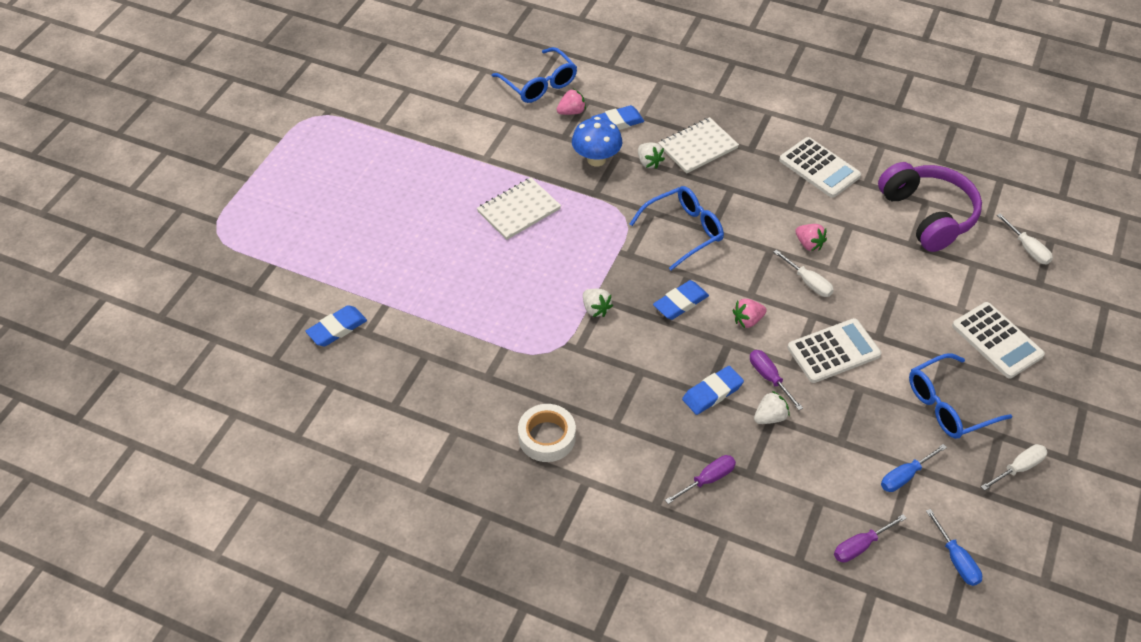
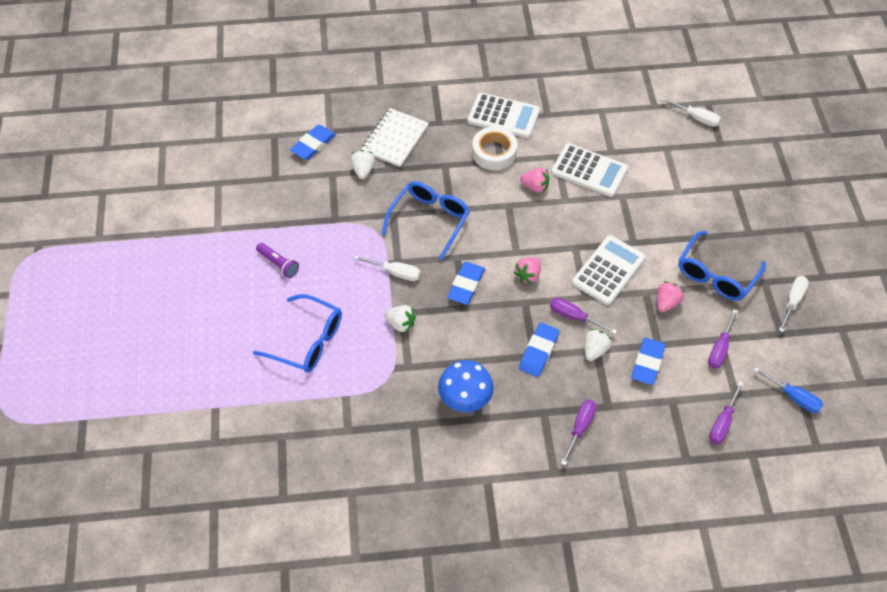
camera: 30 degrees left, 5 degrees up
(337, 328) = (184, 452): blue eraser -> blue eraser (647, 363)
(519, 210) = (278, 264): white notebook -> purple flashlight
(539, 84) = (221, 137): blue glasses -> blue glasses (307, 341)
(547, 437) = (431, 458): white tape -> white tape (494, 152)
(571, 112) = (267, 151): pink strawberry -> pink strawberry (666, 303)
(596, 159) = (316, 187): blue mushroom -> blue mushroom (465, 400)
(649, 162) = (363, 170): white strawberry -> white strawberry turned 120 degrees counterclockwise
(809, 283) = (555, 220): white screwdriver -> white screwdriver (396, 273)
(904, 476) = (720, 349): blue screwdriver -> purple screwdriver
(927, 215) = (609, 121): purple headphones -> none
(997, 340) = (719, 204): white calculator -> white calculator (589, 171)

